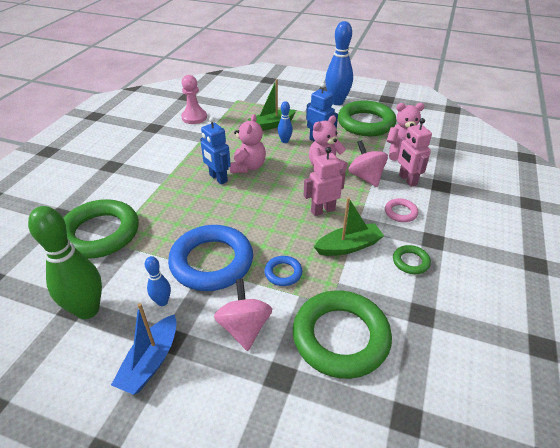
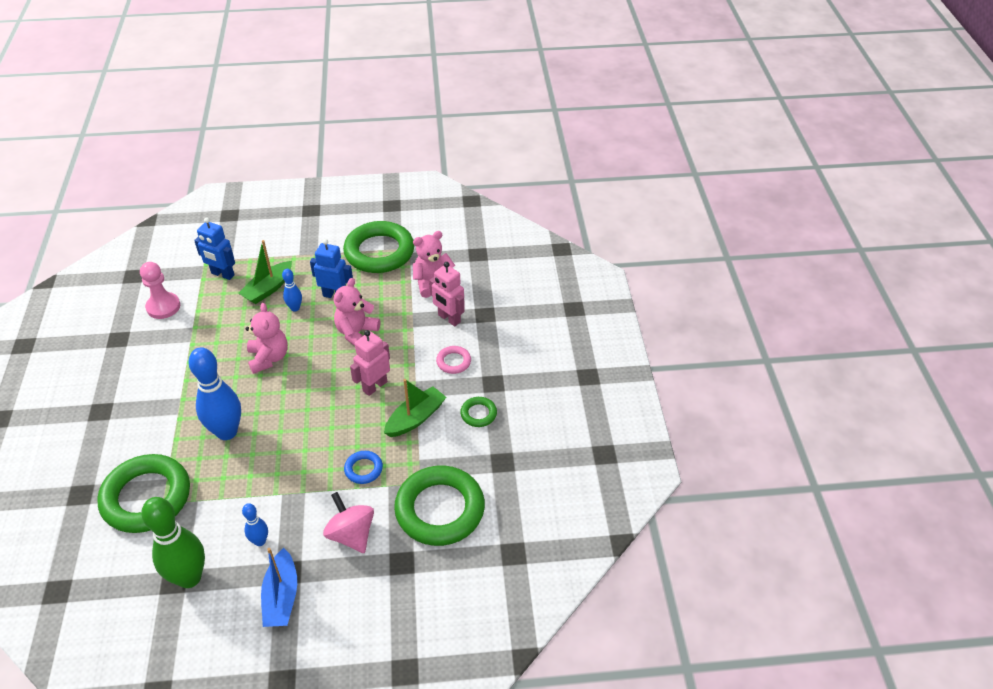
camera: 25 degrees left, 5 degrees up
(212, 262) = (287, 484): blue ring -> none
(218, 178) = (241, 385): blue robot -> blue robot (222, 274)
(337, 102) = (333, 228): blue bowling pin -> blue bowling pin (227, 432)
(366, 177) = (405, 329): pink spinning top -> none

